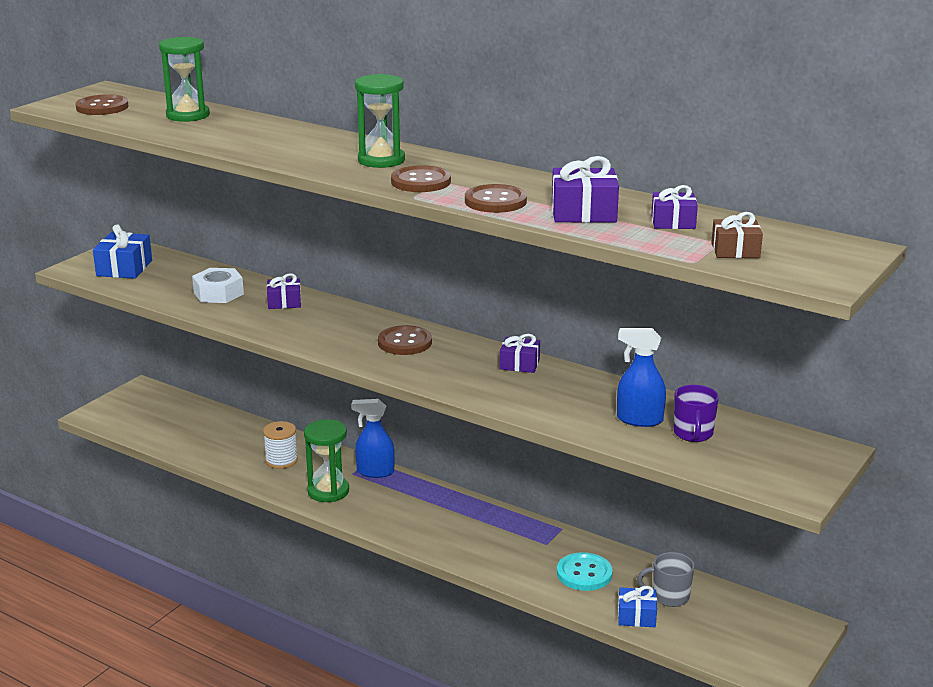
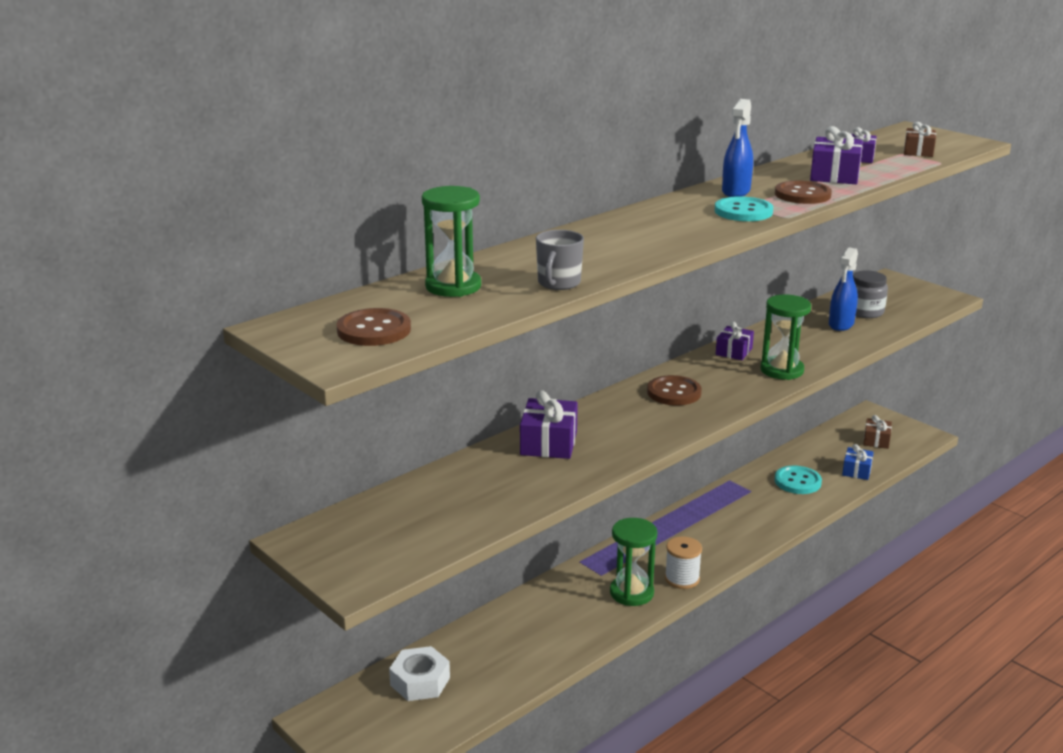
camera: 75 degrees left, 0 degrees up
(124, 268) = (380, 541): blue gift -> none
(218, 293) = (502, 480): white nut -> white nut (420, 681)
(281, 460) = (557, 617): white spool -> white spool (682, 579)
(284, 302) = (548, 443): purple gift -> purple gift, size x1.53
(375, 472) = (603, 560): blue spray bottle -> blue spray bottle (735, 192)
(381, 160) = (673, 219): green hourglass -> green hourglass (782, 370)
(421, 182) = (743, 211): brown button -> turquoise button
(669, 597) = (832, 453): grey mug -> grey mug (558, 283)
(693, 434) = (865, 312): purple mug -> grey jar
(728, 631) = (876, 440): none -> brown gift

